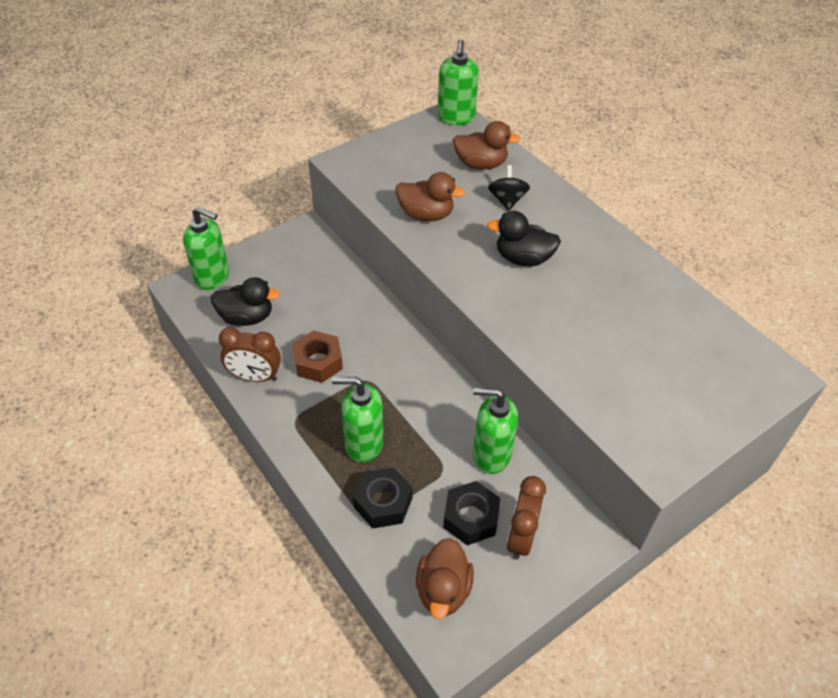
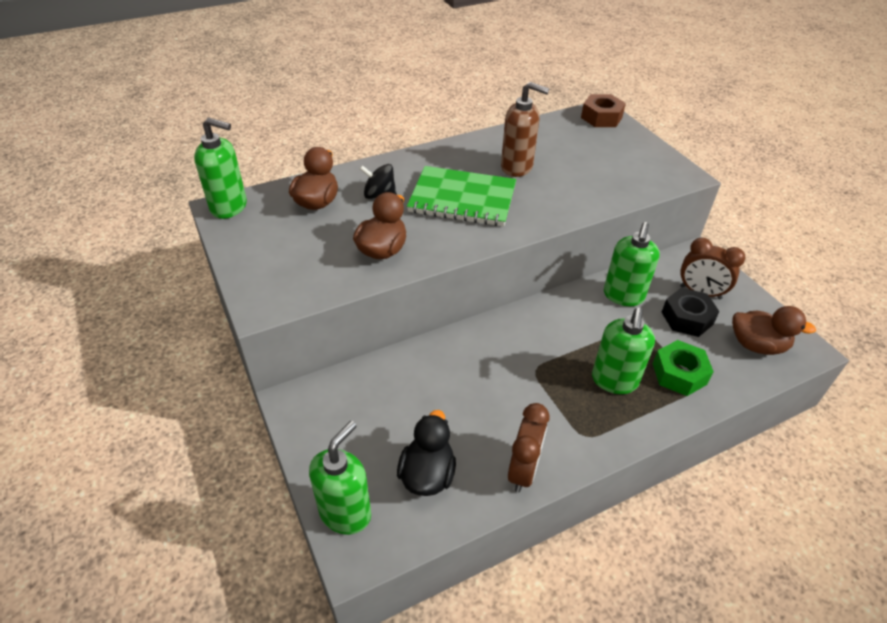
camera: 80 degrees left, 5 degrees down
(318, 362) = (508, 408): brown nut -> brown nut (601, 117)
(383, 503) = (679, 374): black nut -> green nut
(523, 258) = (462, 199): black duck -> green notebook
(601, 297) = (517, 167): none -> brown soap dispenser

